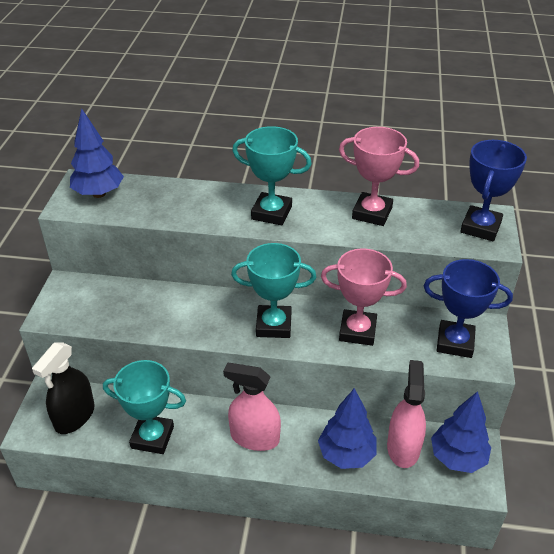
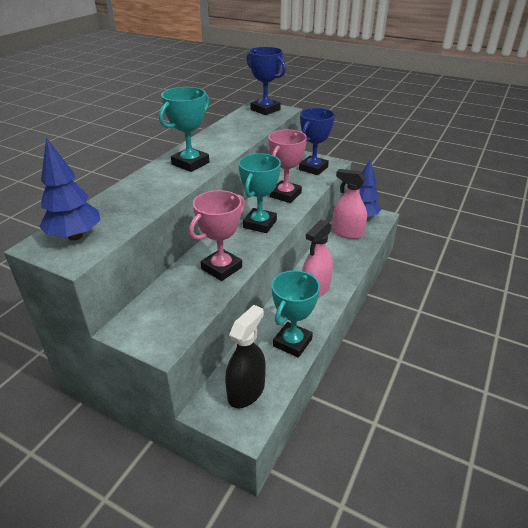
camera: 70 degrees left, 5 degrees down
(75, 416) = (246, 391): black spray bottle -> black spray bottle turned 105 degrees counterclockwise
(346, 454) = (344, 254): blue tree -> none
(372, 213) = (224, 133): pink trophy -> pink trophy (221, 268)

